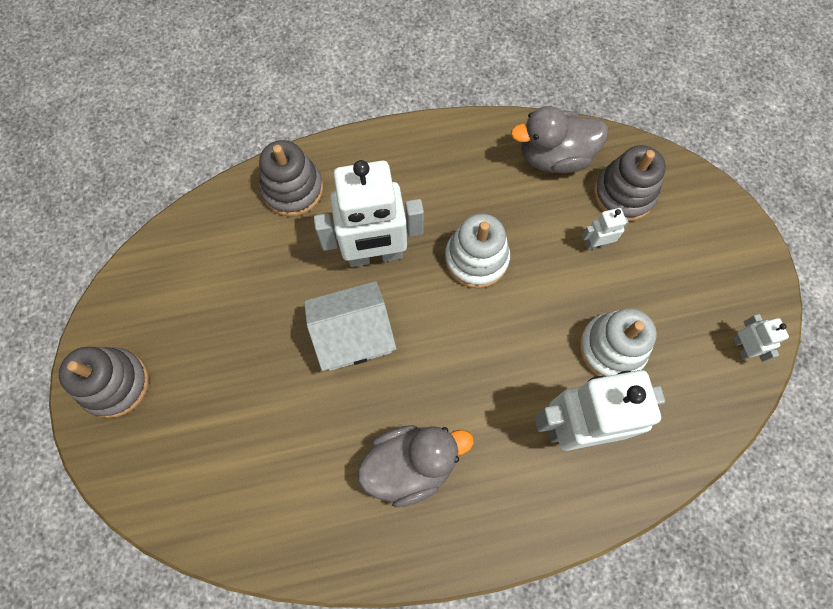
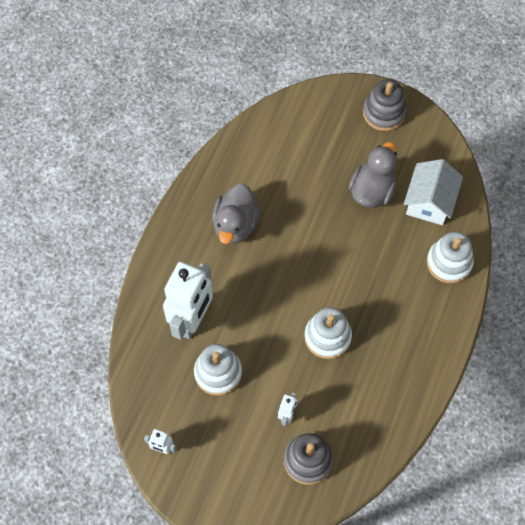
camera: 125 degrees right, 5 degrees down
(293, 189) = (449, 263): grey stacking toy -> white stacking toy
(353, 335) = (328, 240): white house -> white house (429, 202)
(375, 255) = (371, 282): white robot -> none
(554, 157) = (365, 437): grey duck -> grey duck (372, 191)

